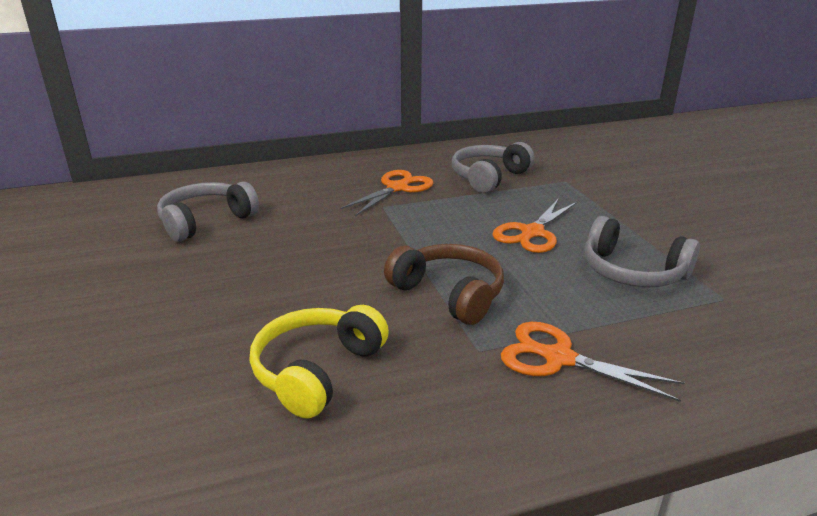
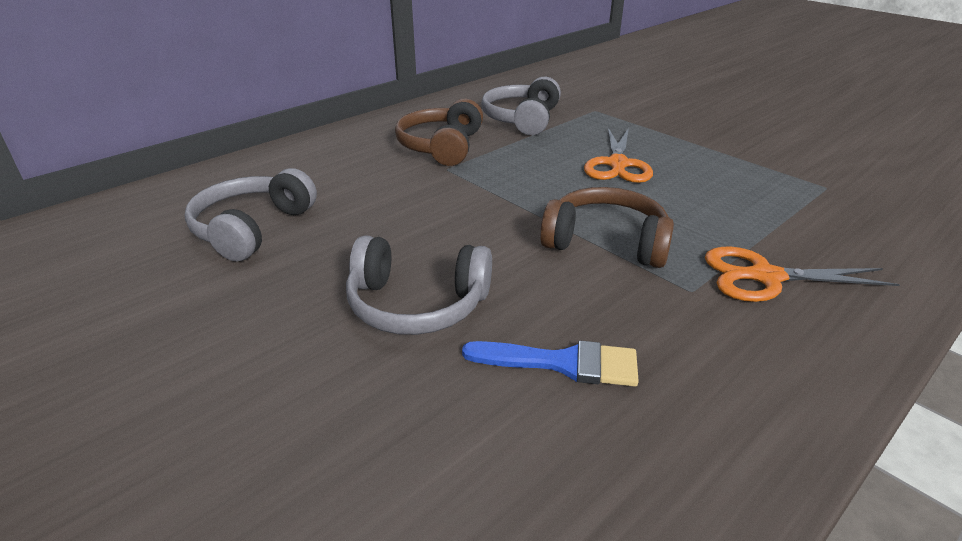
camera: 25 degrees left, 5 degrees up
(317, 371) = (562, 363): yellow headphones -> blue brush
(397, 188) = (442, 146): orange scissors -> brown headphones
(632, 271) = (736, 181): grey headphones -> grey headphones (417, 304)

